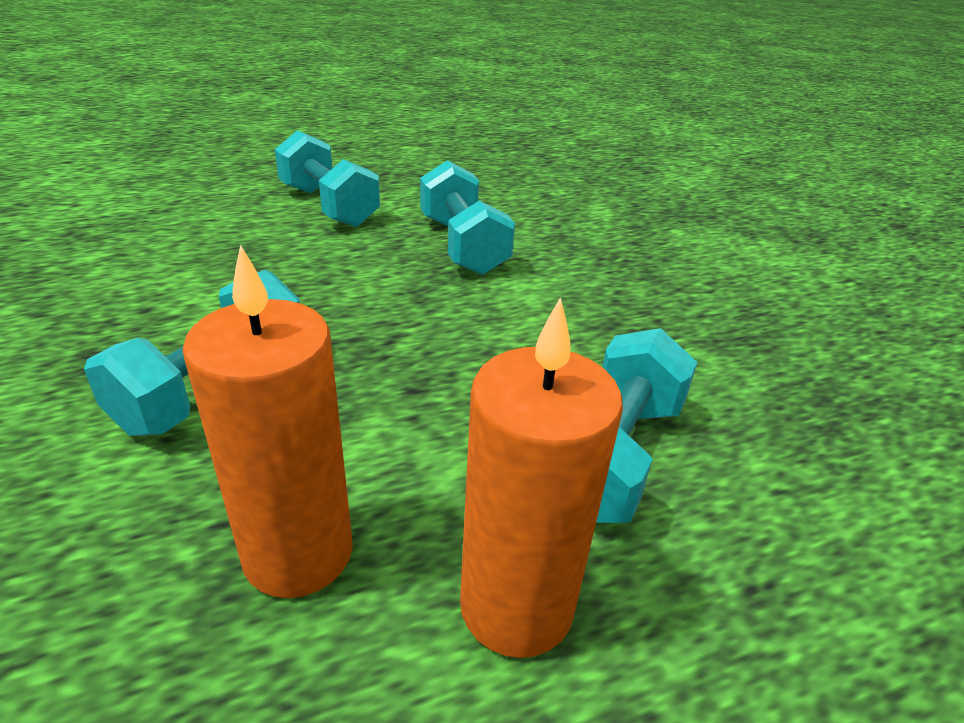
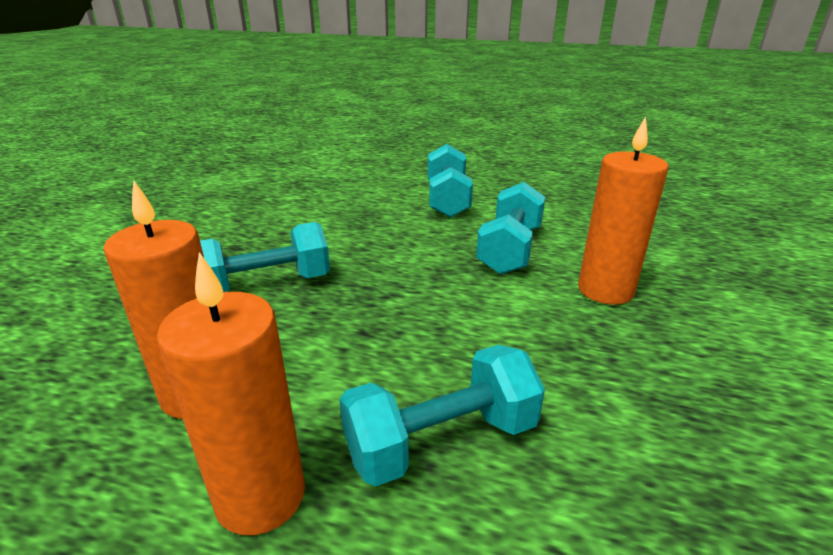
camera: 40 degrees right, 5 degrees down
(589, 259) = (605, 290): none -> orange candle

